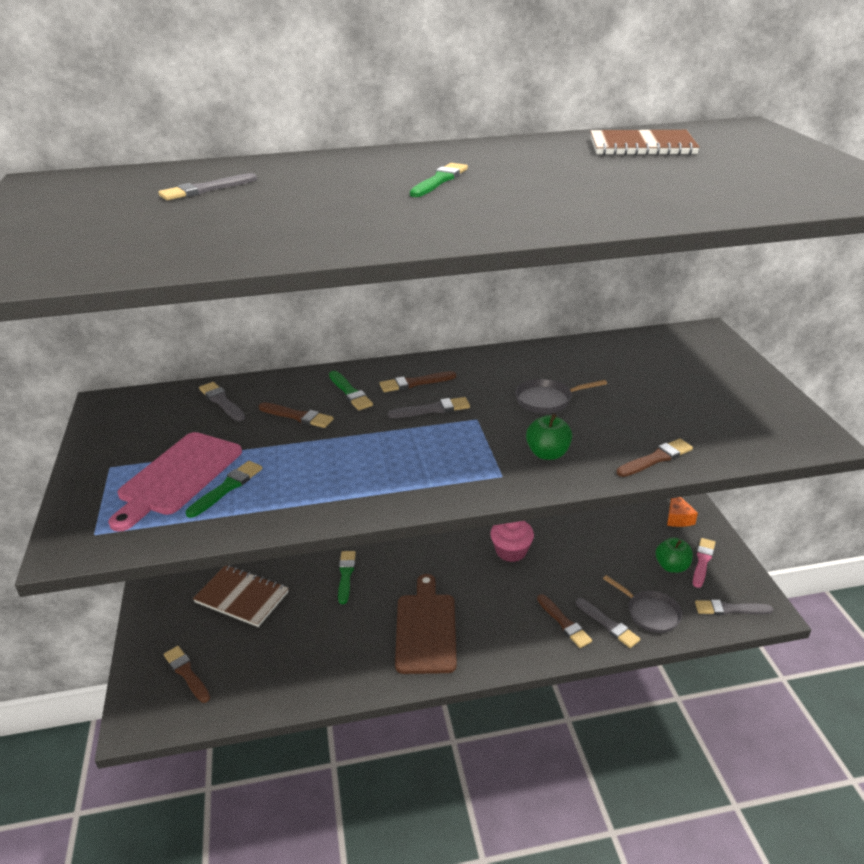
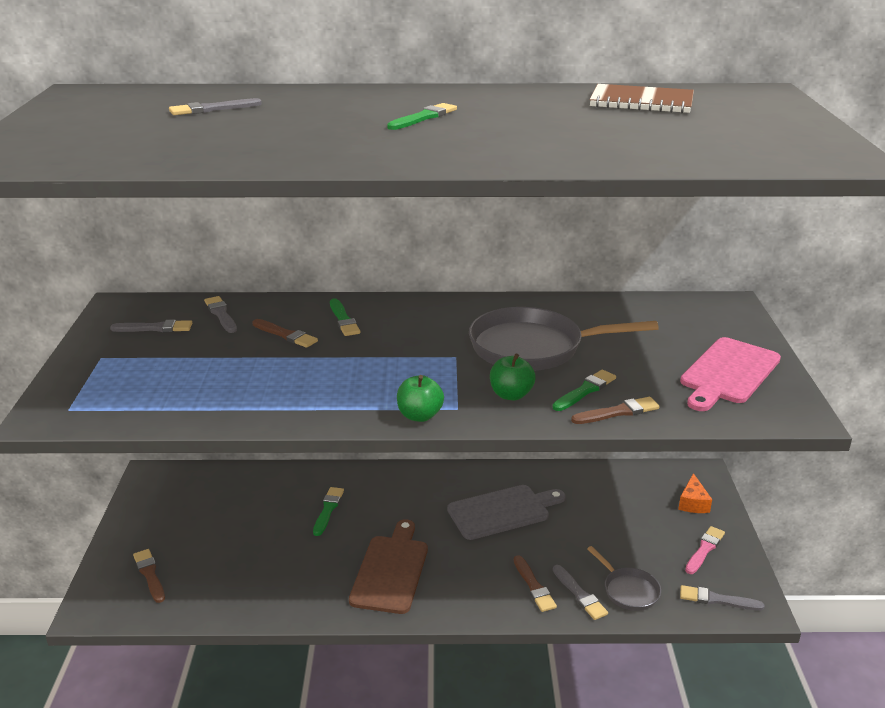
camera: 10 degrees right, 5 degrees down
(178, 476) = (157, 372): pink cutting board -> pink cutting board (728, 373)
(227, 488) = (197, 387): green brush -> green brush (585, 390)
(242, 597) = (221, 515): brown notebook -> none
(415, 383) = (409, 318): brown brush -> none
(432, 409) = (416, 343): grey brush -> grey brush (155, 328)
(511, 551) = (502, 511): pink cupcake -> grey cutting board
(547, 400) = (533, 348): grey pan -> grey pan, size x1.96
(672, 566) = (668, 549): green apple -> green apple (420, 416)

